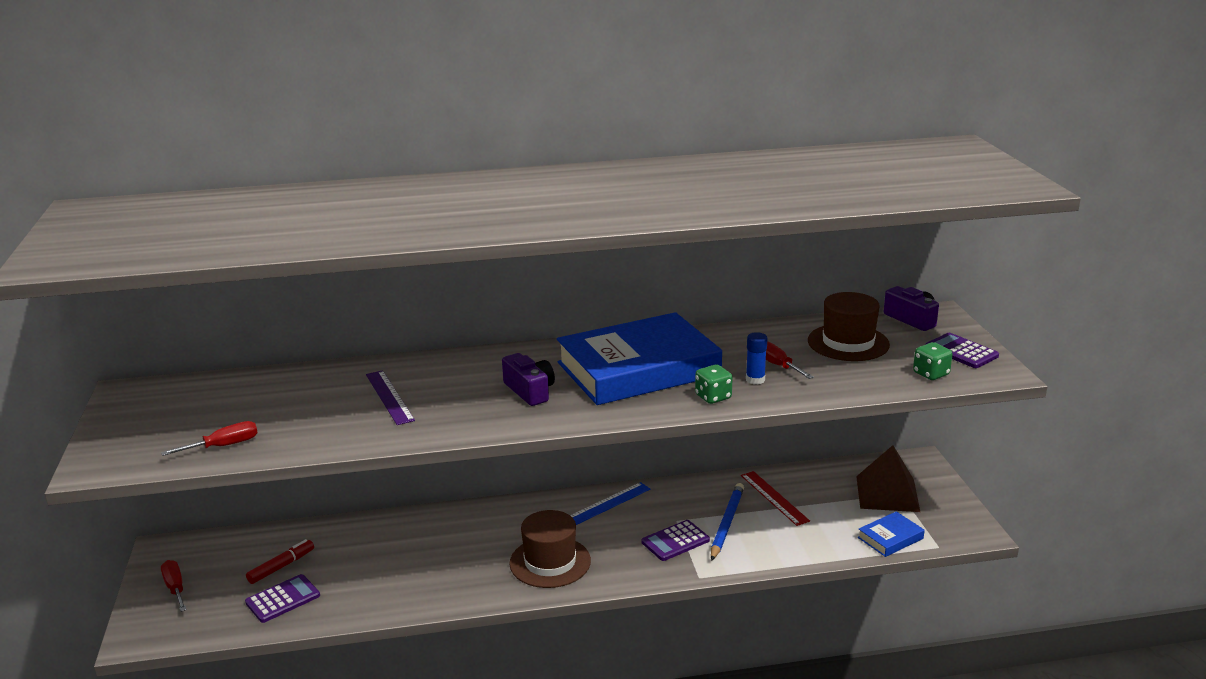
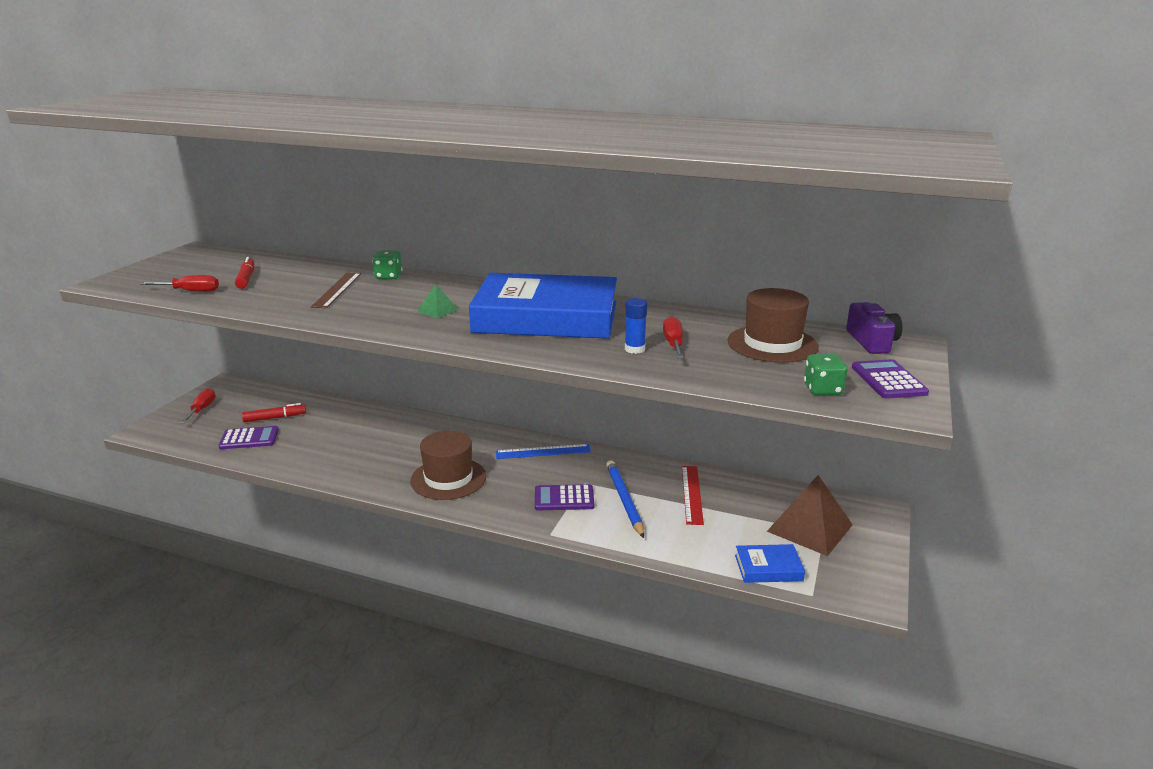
camera: 30 degrees right, 0 degrees up
(262, 412) = (246, 278): none -> red marker
(389, 397) = (337, 290): purple ruler -> brown ruler
(530, 391) = (438, 310): purple camera -> green pyramid
(713, 397) = (575, 352): green dice -> green dice (388, 276)
(726, 523) = (624, 500): blue pencil -> blue pencil turned 60 degrees counterclockwise

